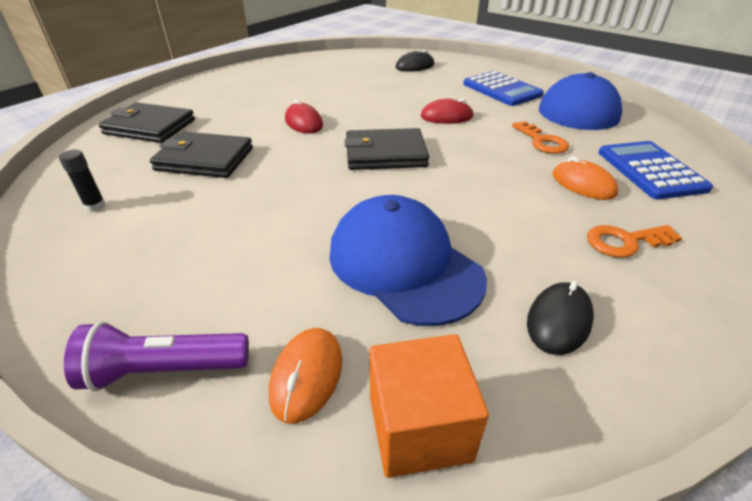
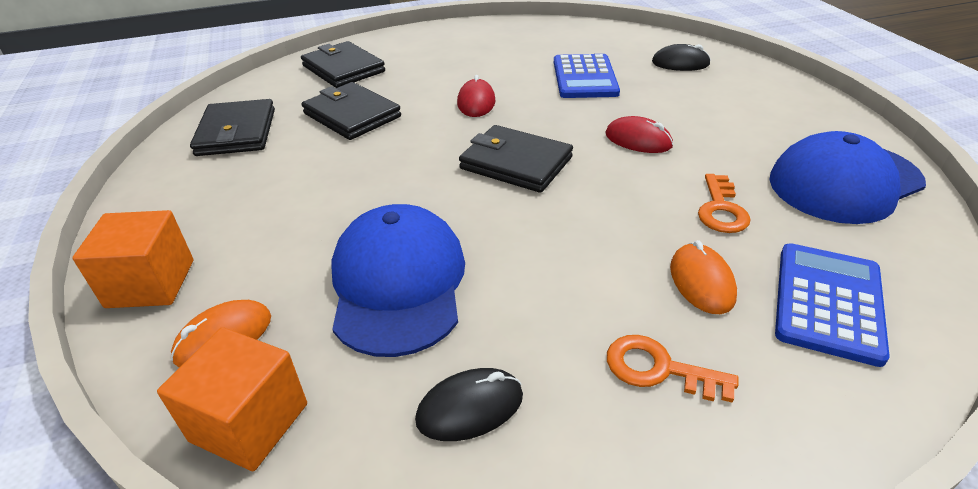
camera: 35 degrees right, 0 degrees up
(95, 206) = (236, 132): black glue stick -> black wallet
(164, 370) = (150, 283): purple flashlight -> orange cube
(502, 89) = (758, 124): blue calculator -> blue calculator (584, 77)

